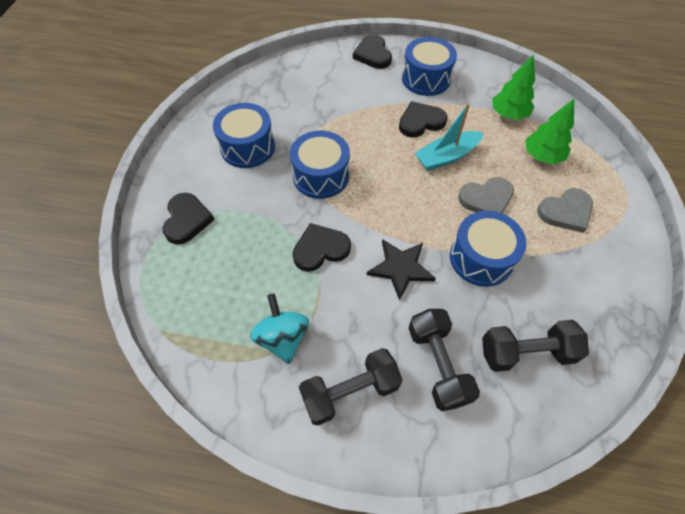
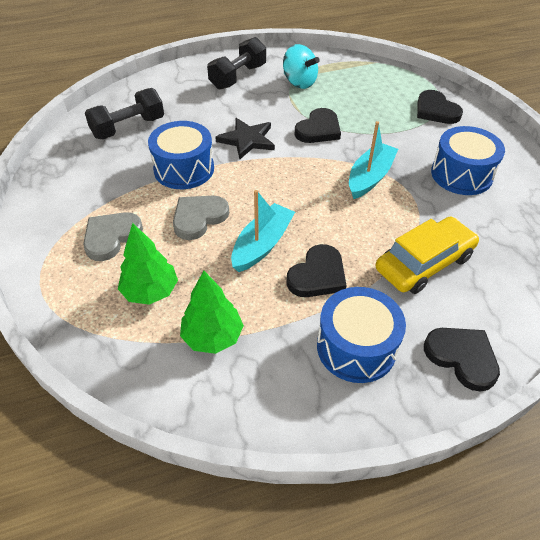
camera: 150 degrees right, 10 degrees down
(321, 176) = (370, 177): blue drum -> turquoise boat
(345, 101) = (424, 263): none -> yellow car
(437, 364) = (189, 103): black dumbbell -> none

